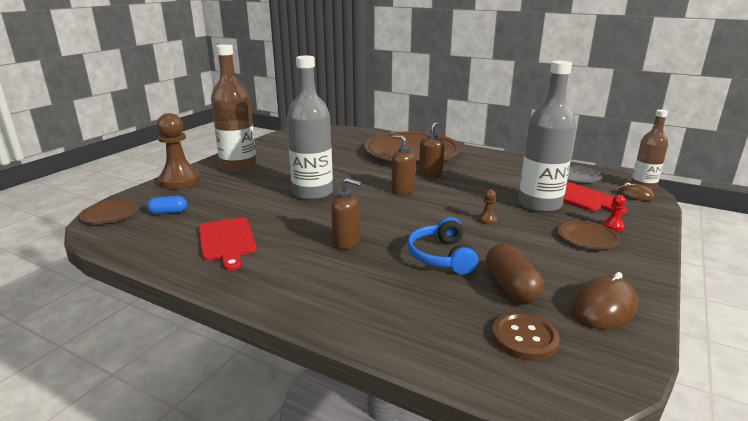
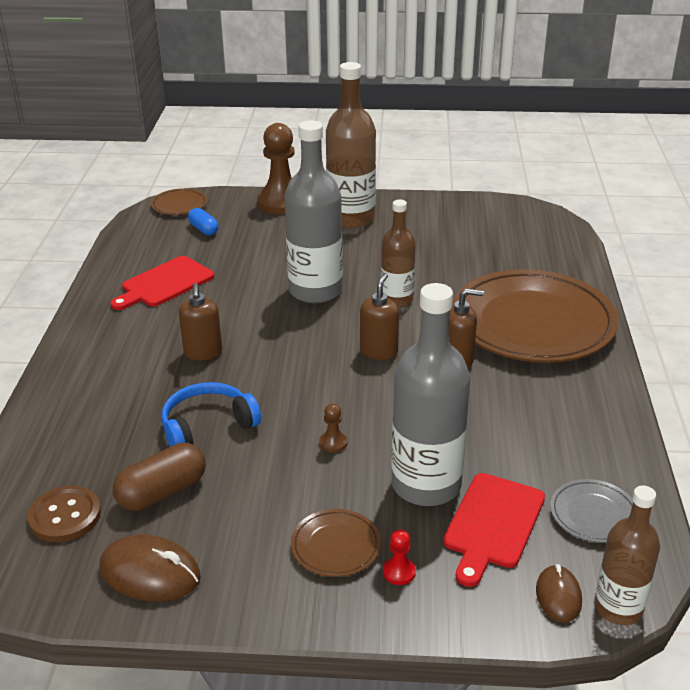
camera: 65 degrees right, 10 degrees up
(351, 175) = (397, 299): none -> brown bottle

